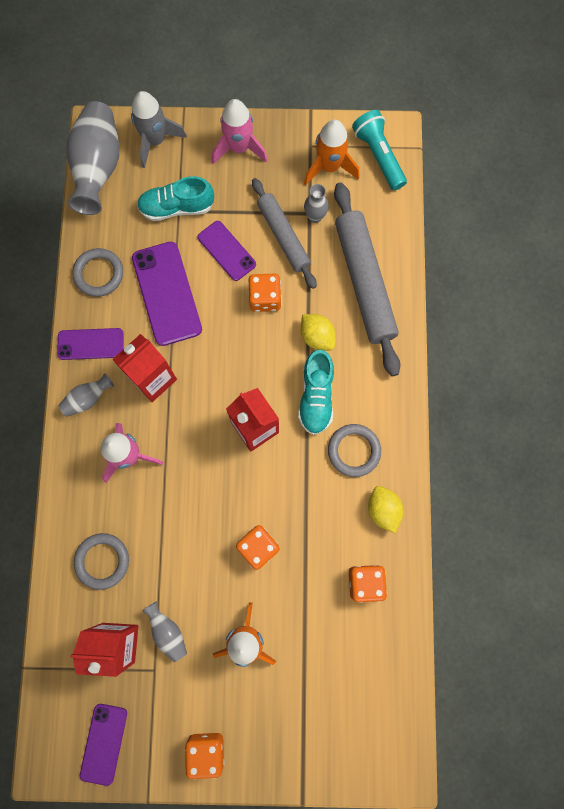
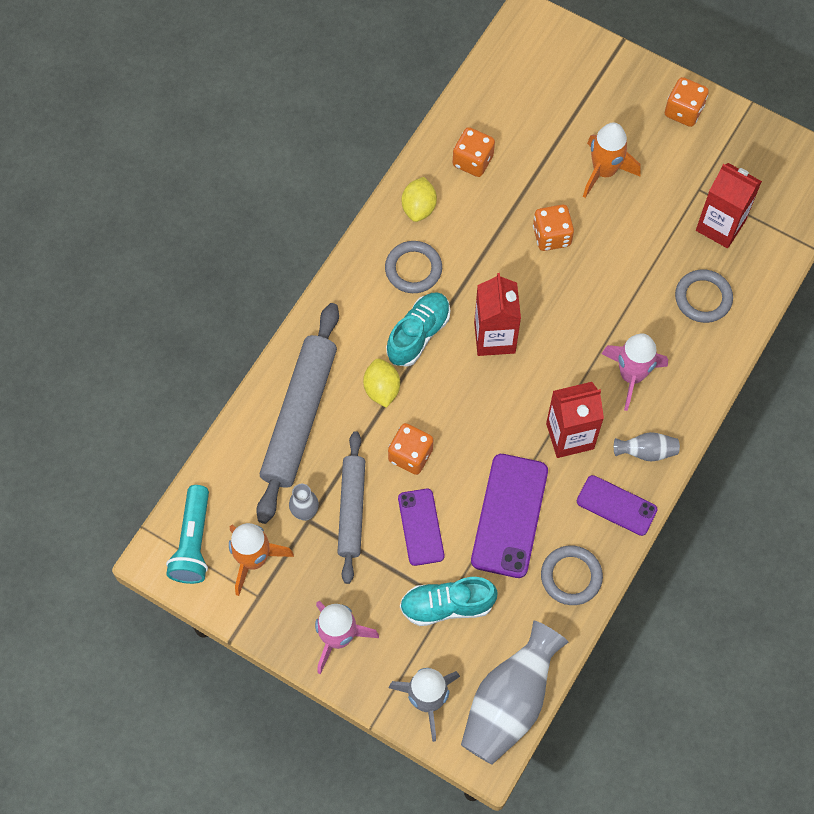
camera: 150 degrees left, 10 degrees down
(104, 743) = (770, 158): purple phone -> none
(168, 631) = (671, 212): grey vase -> none
(177, 207) = (447, 605): turquoise shoe -> turquoise shoe turned 150 degrees clockwise

